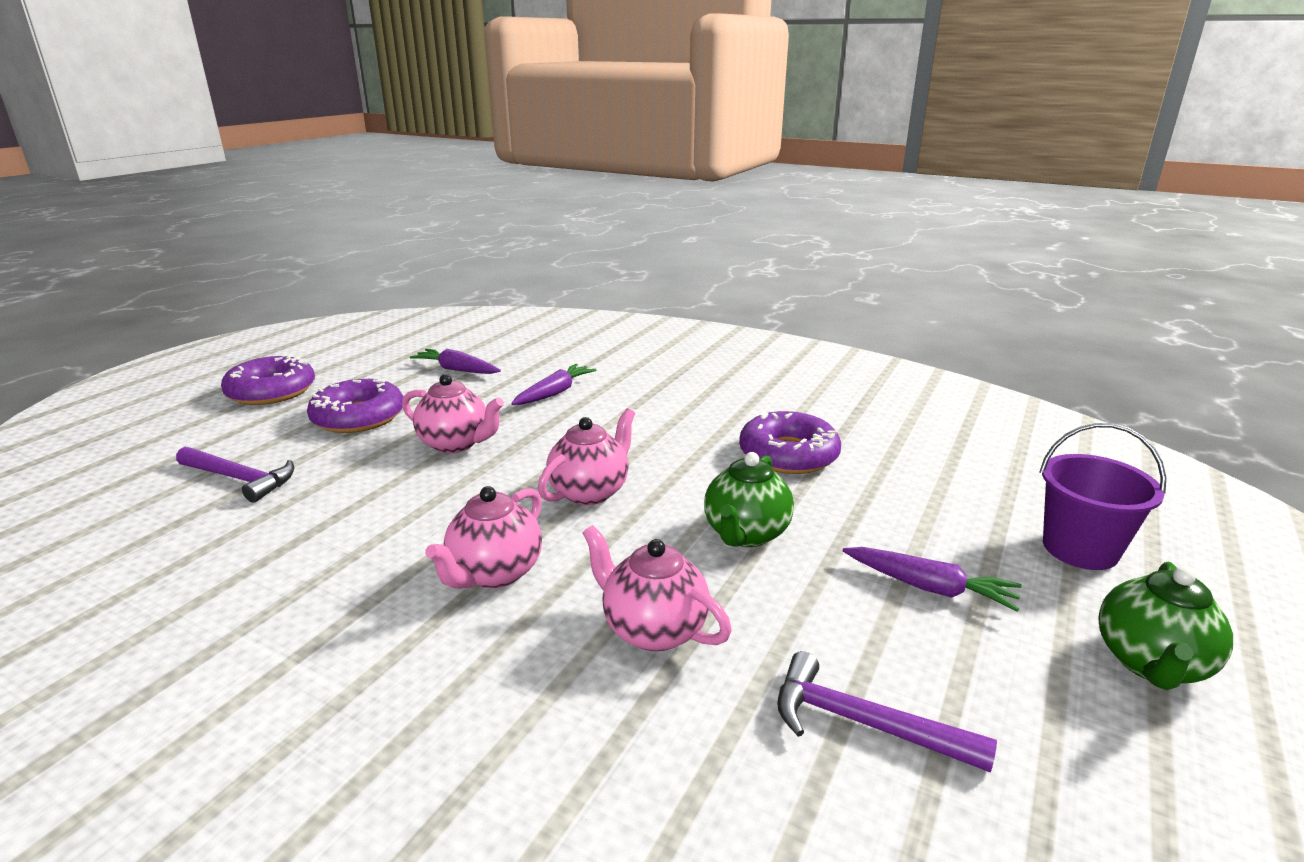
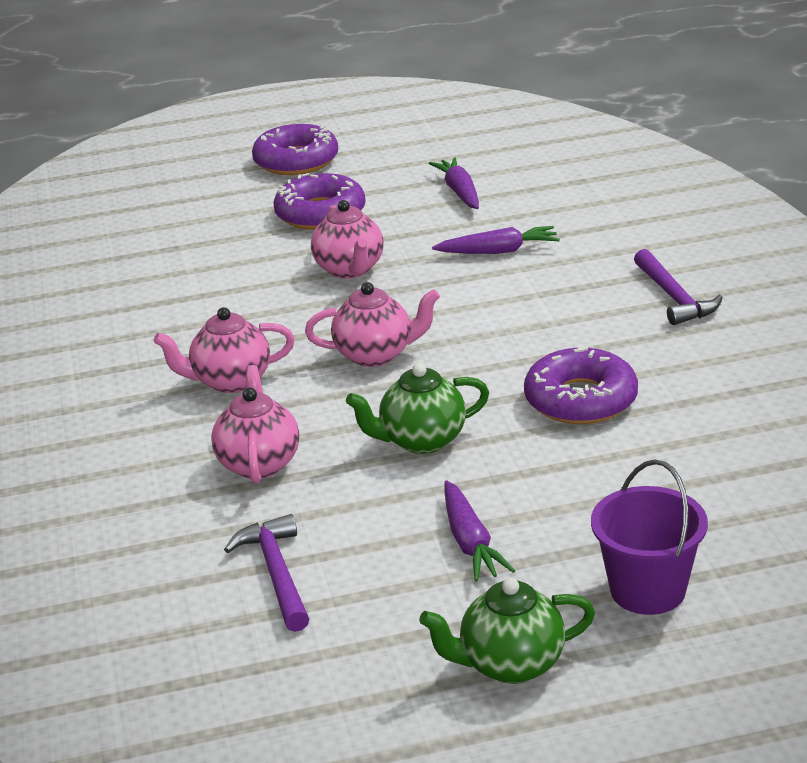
camera: 50 degrees right, 5 degrees up
(240, 479) = (185, 238): purple hammer -> purple hammer (674, 297)

